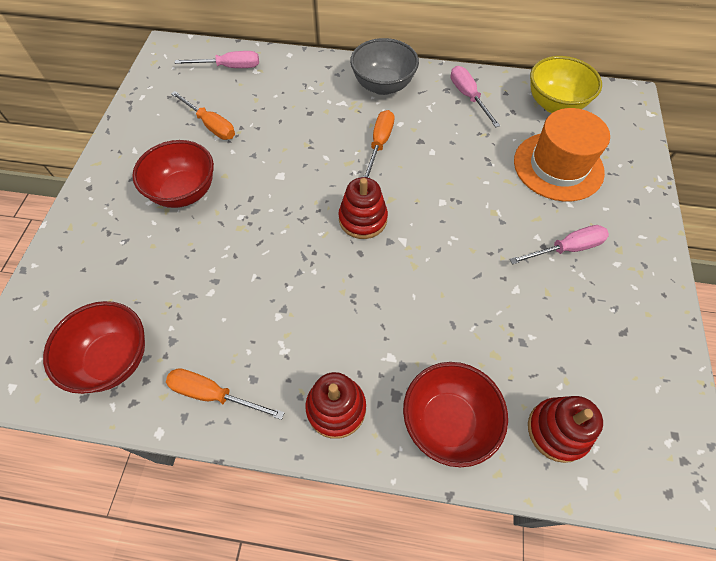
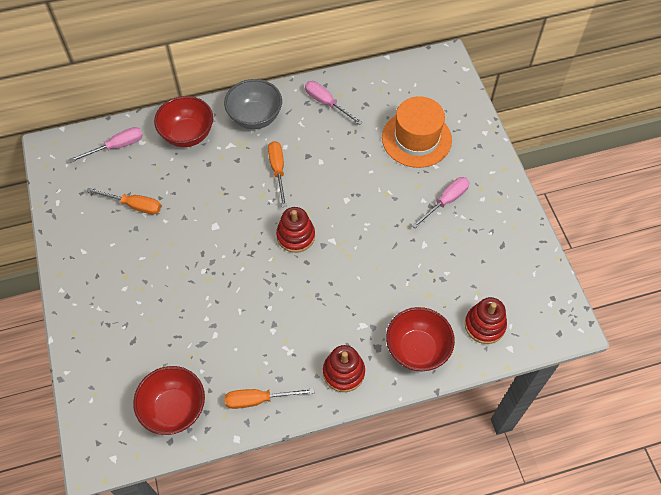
camera: 25 degrees left, 0 degrees up
(184, 192) = (147, 269): red bowl -> red bowl (187, 135)
(554, 104) = (394, 86): yellow bowl -> none

